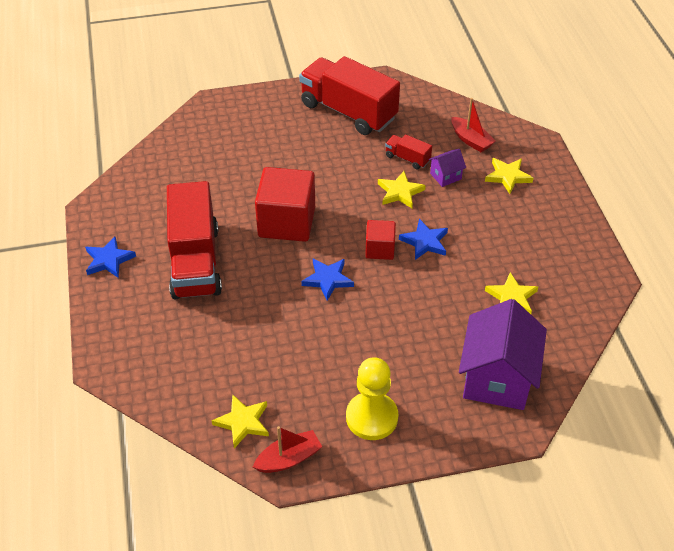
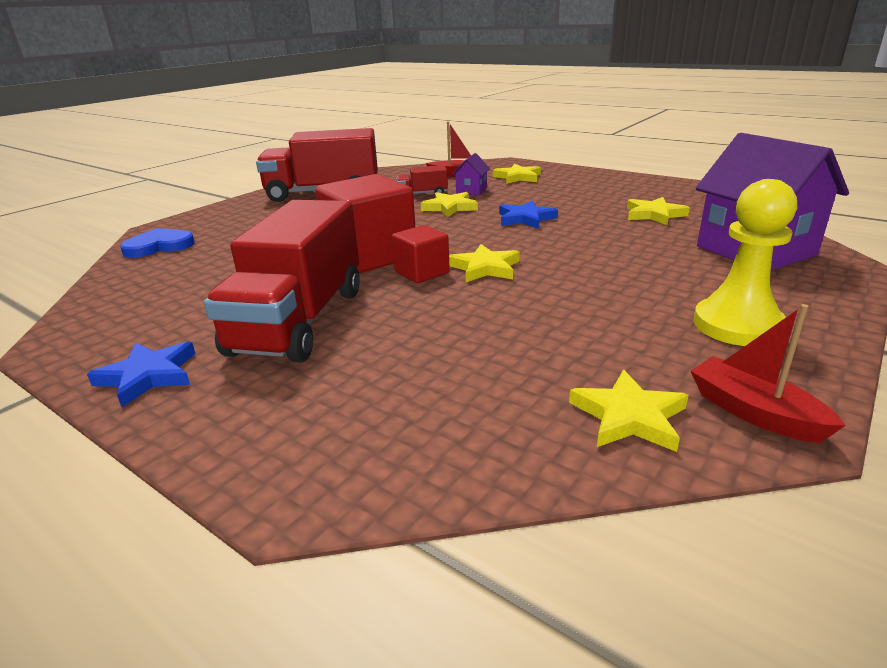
camera: 40 degrees left, 20 degrees down
(195, 261) = (300, 320): red truck -> red truck turned 60 degrees clockwise
(196, 130) = (159, 246): none -> blue heart
(289, 458) = (754, 412): red boat -> red boat turned 60 degrees counterclockwise
(328, 279) = (485, 268): blue star -> yellow star
(380, 249) = (496, 235): red cube -> red cube (422, 272)

